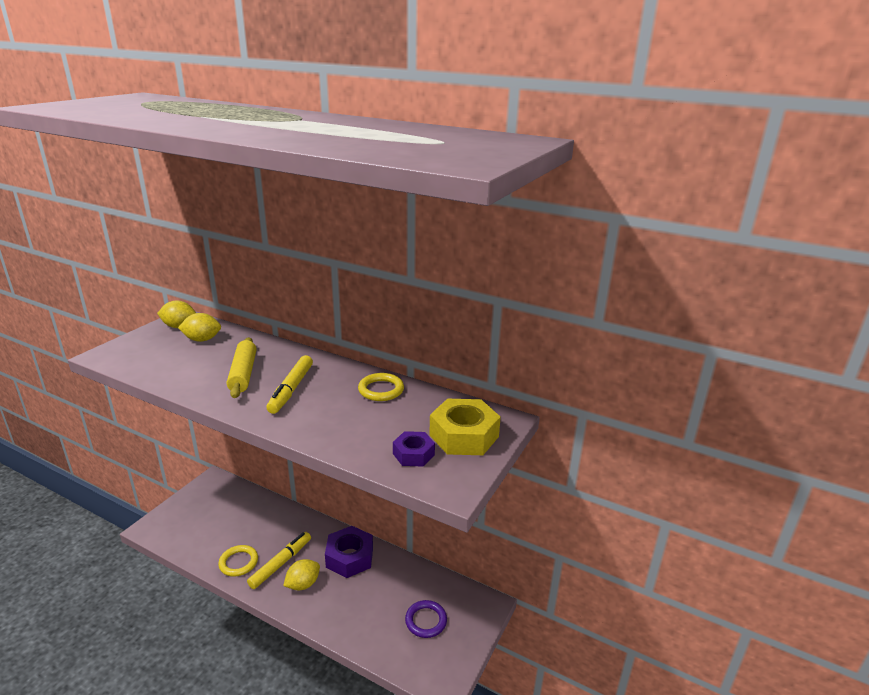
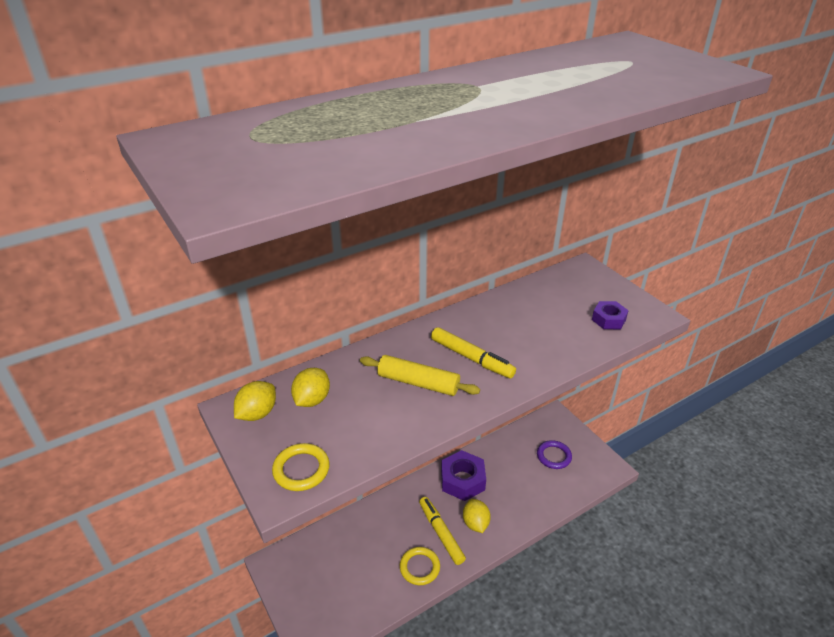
camera: 60 degrees left, 10 degrees up
(381, 390) = (505, 309): yellow ring -> yellow ring (301, 469)
(464, 436) = (595, 290): yellow nut -> none

